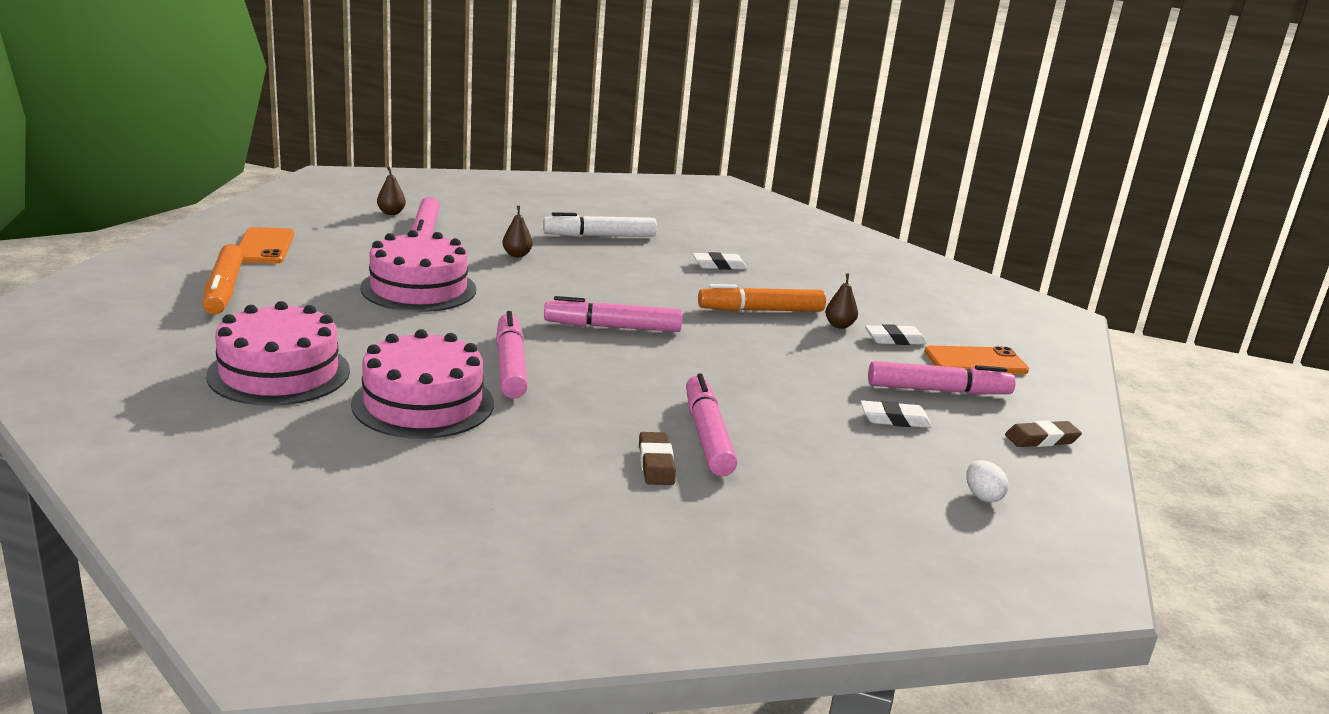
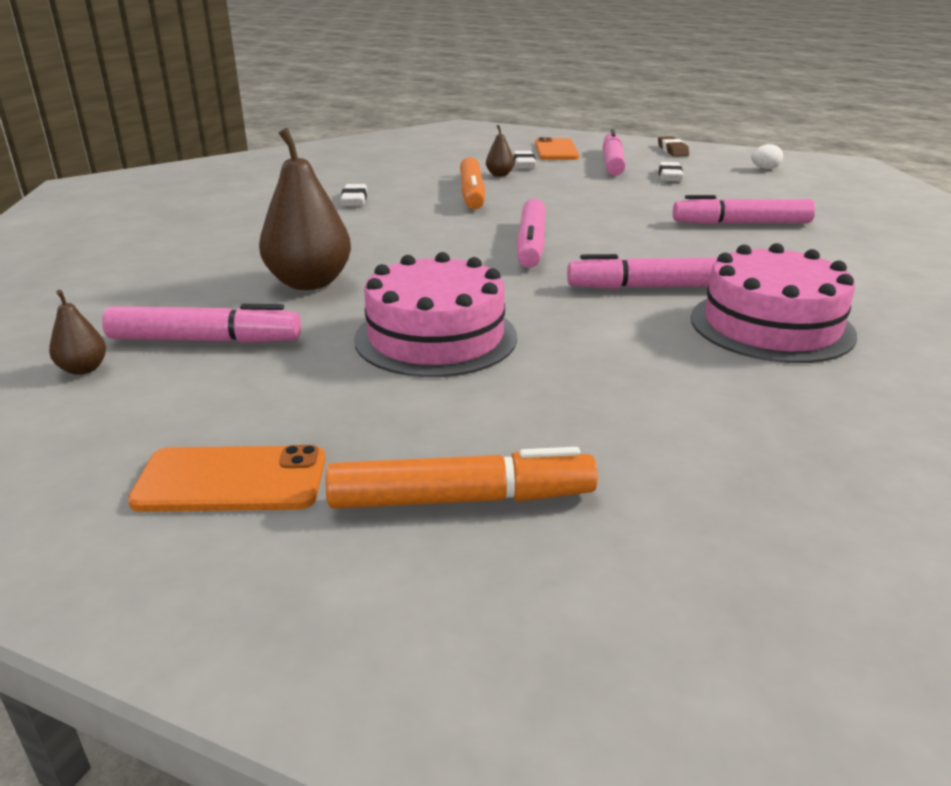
camera: 80 degrees left, 5 degrees up
(279, 373) = (755, 414): pink cake -> none
(517, 255) = (309, 283): brown pear -> brown pear, size x2.15
(599, 236) = (248, 241): white marker -> none
(656, 463) = (805, 240): brown eraser -> none

